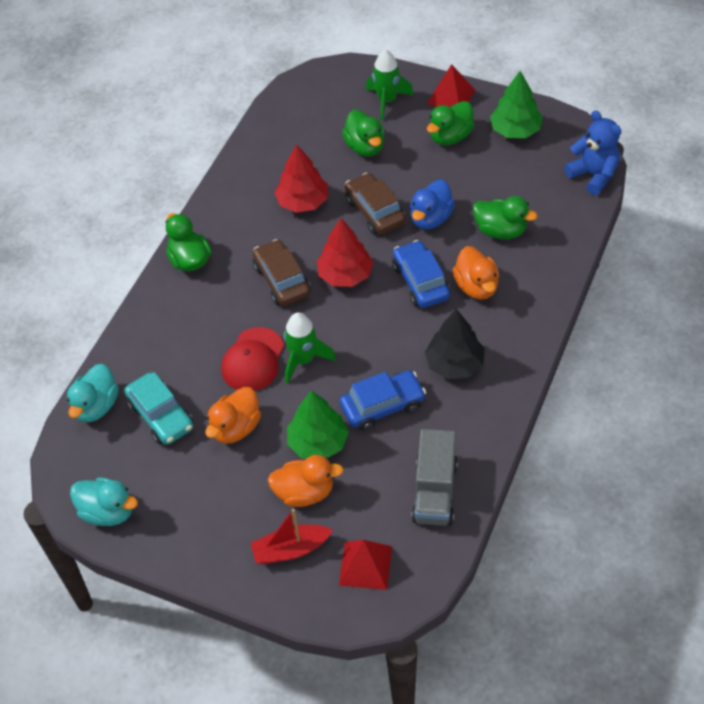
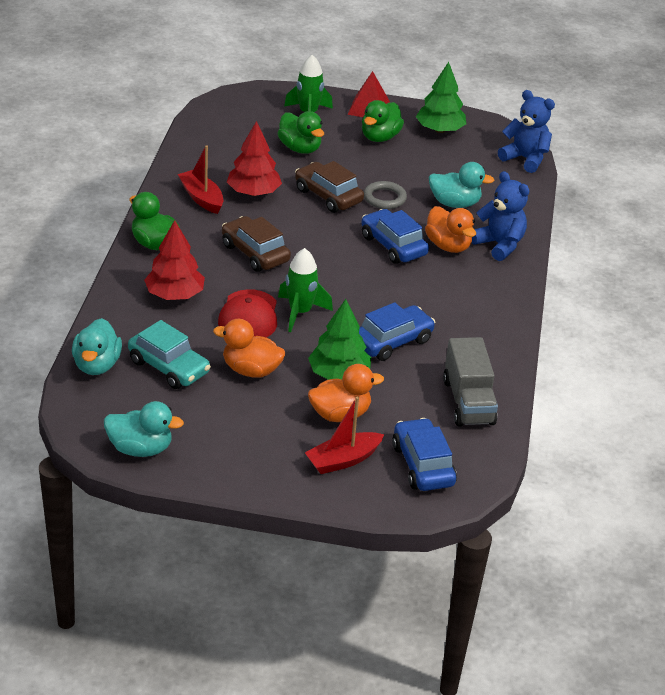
camera: 20 degrees left, 15 degrees down
(236, 428) = (251, 370): orange duck -> orange duck turned 90 degrees clockwise
(251, 205) = (201, 198): none -> red boat
(345, 275) = (317, 245): red tree -> red tree (175, 295)
(365, 565) = (422, 465): red pyramid -> blue car
(431, 218) = (384, 198): blue duck -> grey ring
(454, 364) = (449, 304): black tree -> none
(500, 231) = (455, 203): green duck -> turquoise duck
(529, 290) = (499, 245): none -> blue teddy bear

